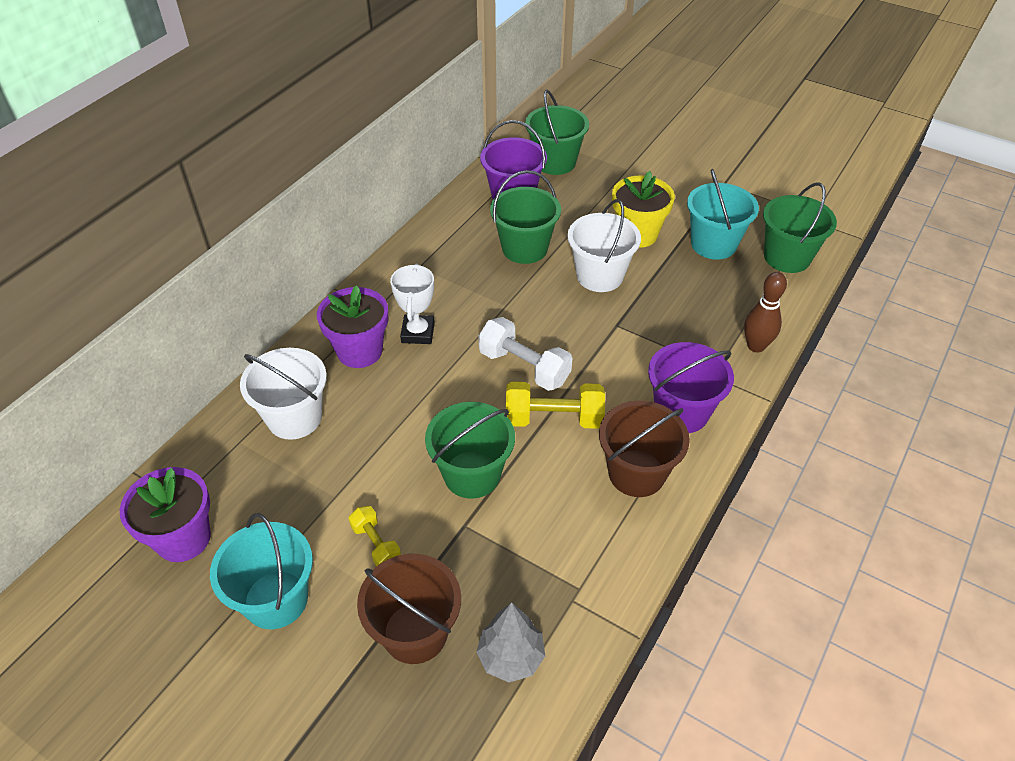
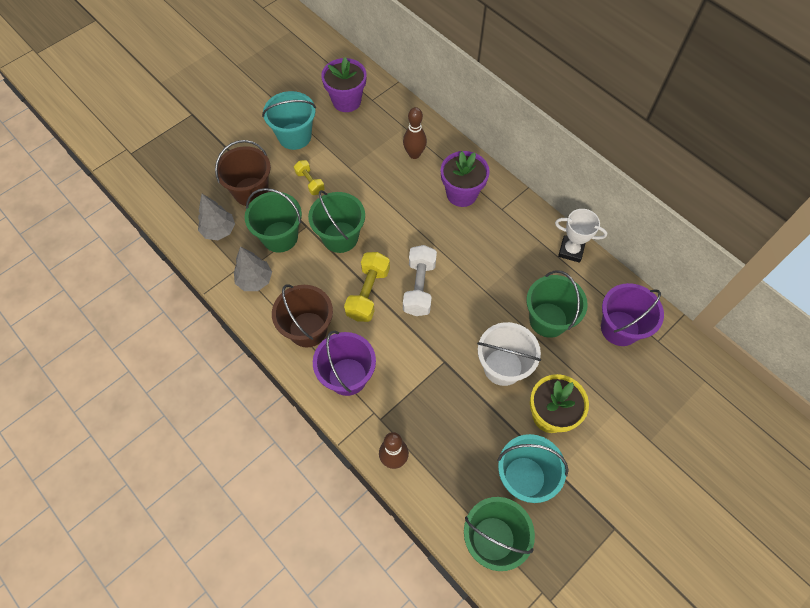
camera: 105 degrees right, 15 degrees up
(294, 418) = (414, 154): white bucket -> brown bowling pin
(376, 544) = (310, 182): yellow dumbbell -> yellow dumbbell turned 75 degrees clockwise
(418, 333) = (470, 229): white trophy -> white trophy (571, 250)
(524, 367) = (419, 287): white dumbbell -> white dumbbell turned 45 degrees counterclockwise
(555, 162) = (668, 377): green bucket -> green bucket (280, 237)
(586, 566) = (255, 280): none -> grey tree

